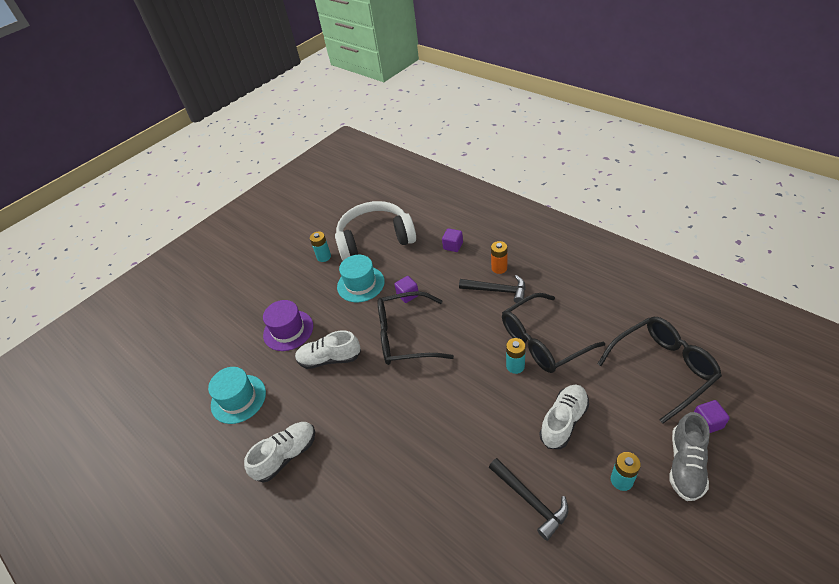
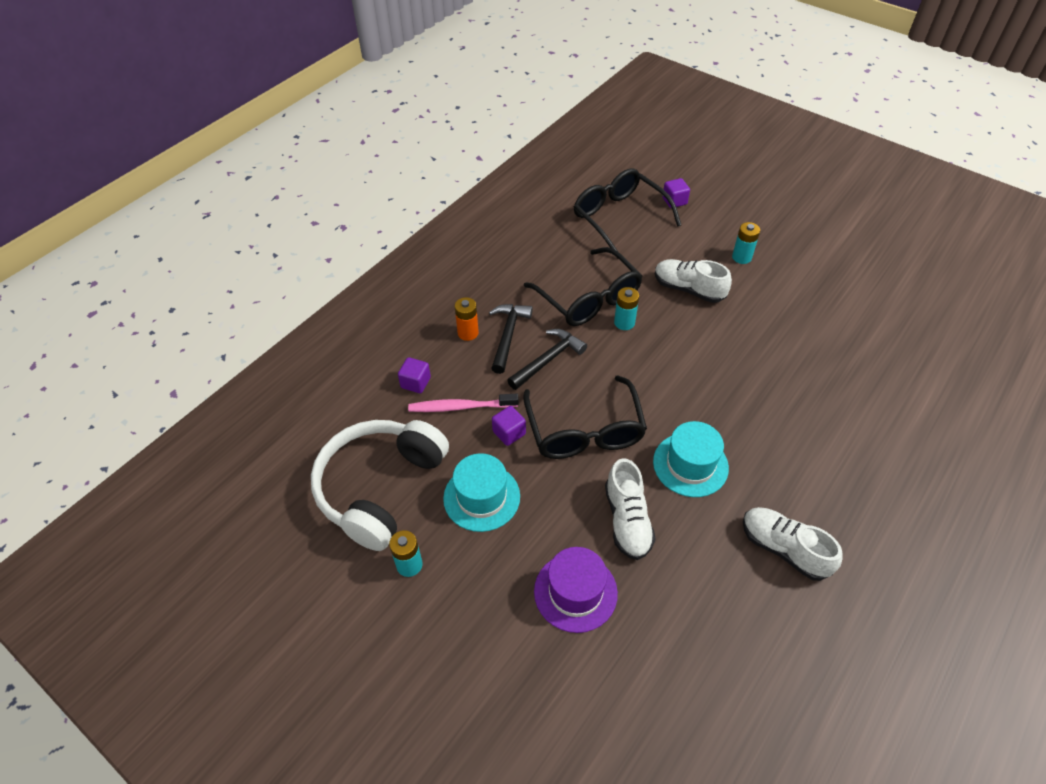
camera: 100 degrees left, 5 degrees up
(238, 399) = (710, 640): turquoise hat -> turquoise hat (690, 464)
(375, 239) = (379, 487): white headphones -> white headphones turned 45 degrees clockwise
(431, 269) = (460, 407): none -> pink toothbrush
(530, 500) = (777, 317): black hammer -> black hammer (548, 359)
(686, 465) = (718, 219): grey shoe -> none

